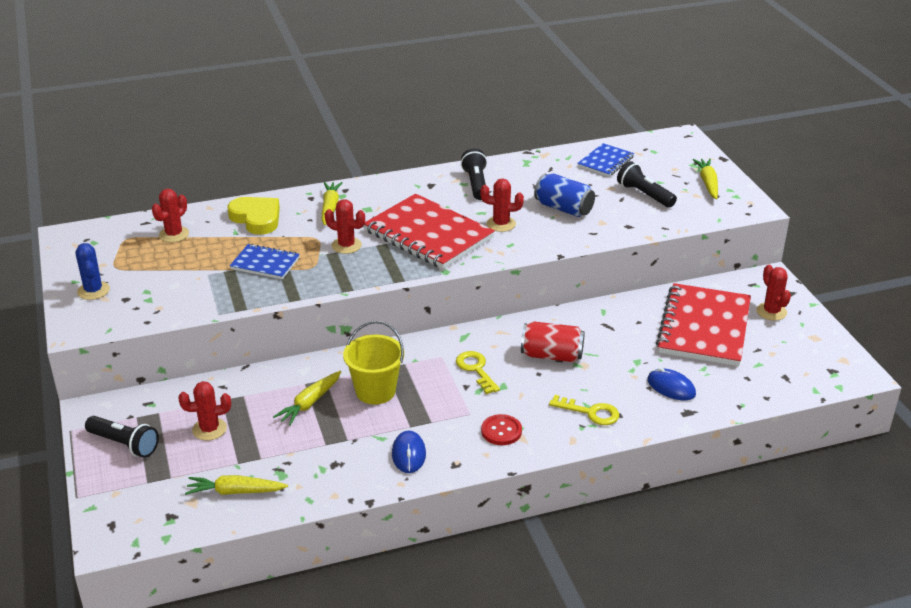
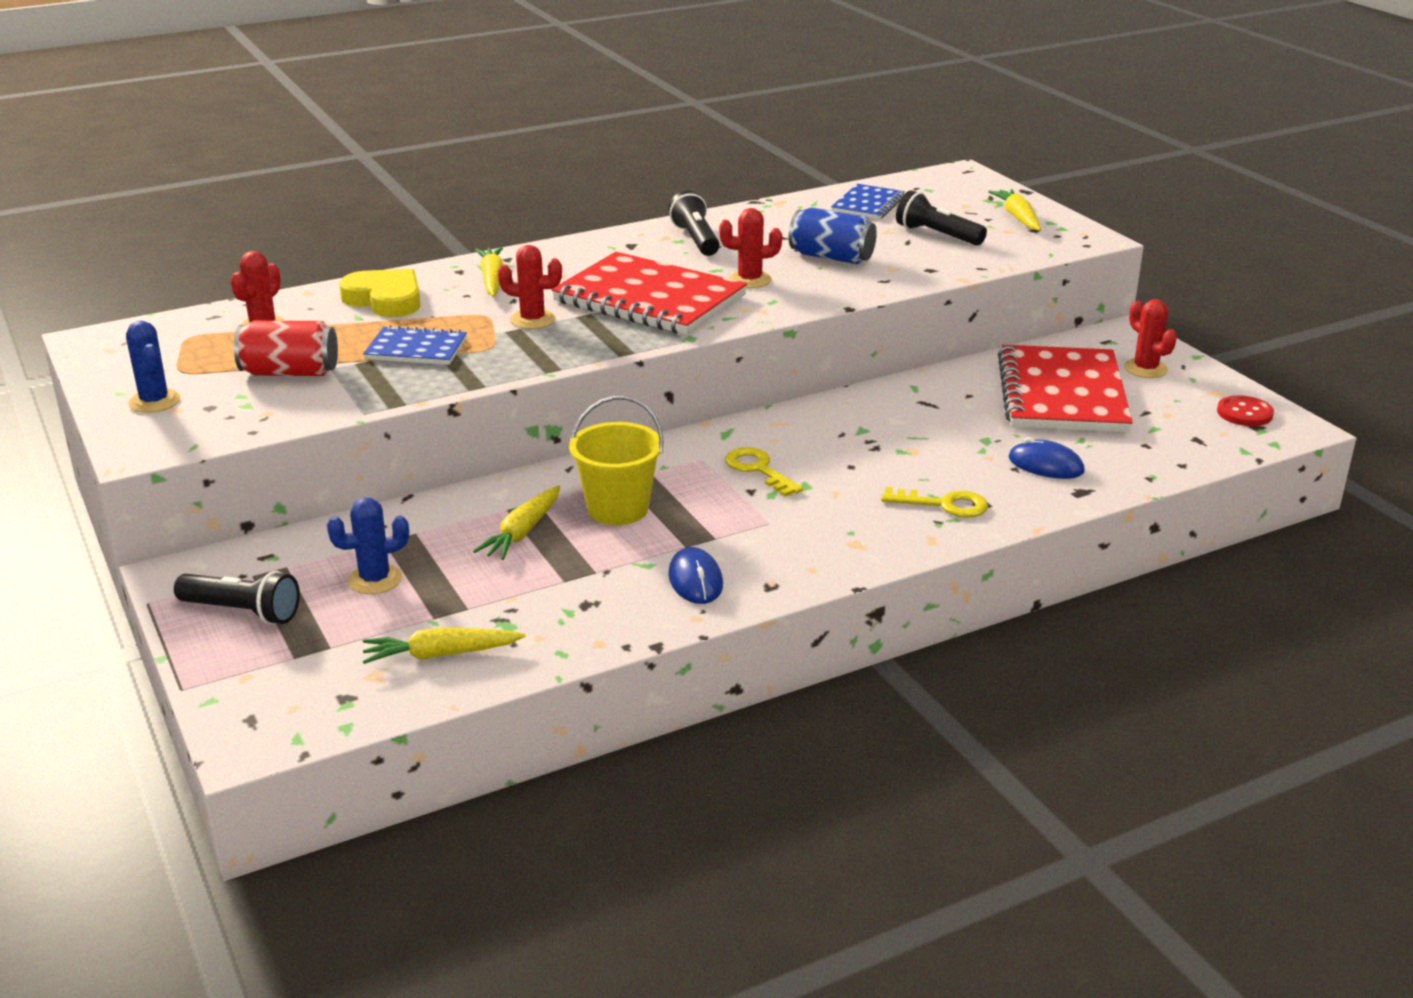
camera: 10 degrees left, 5 degrees down
(209, 429) = (375, 580): red cactus -> blue cactus
(501, 431) = (823, 539): red button -> red button (1244, 413)
(551, 355) = (862, 444): red can -> red can (290, 372)

